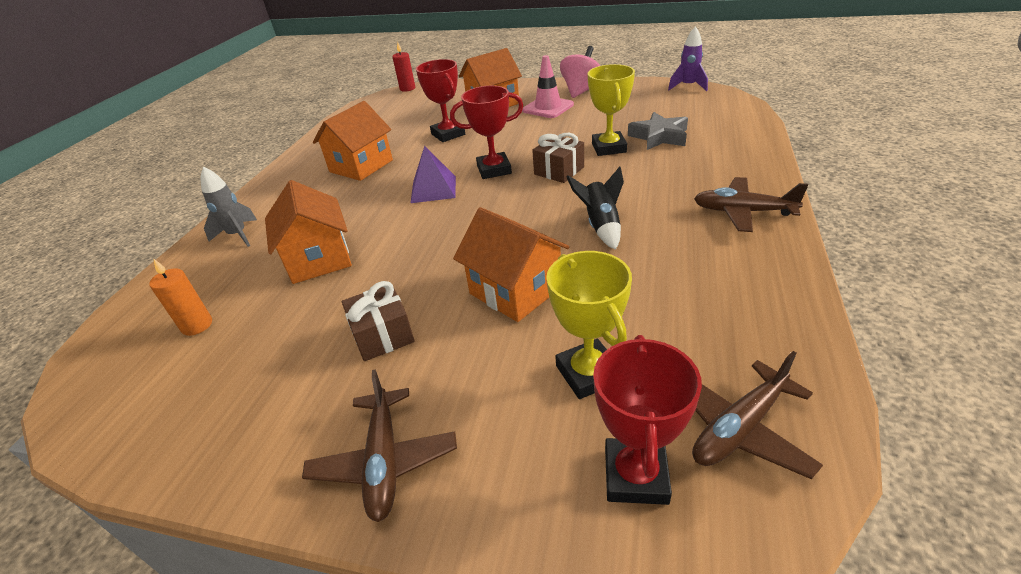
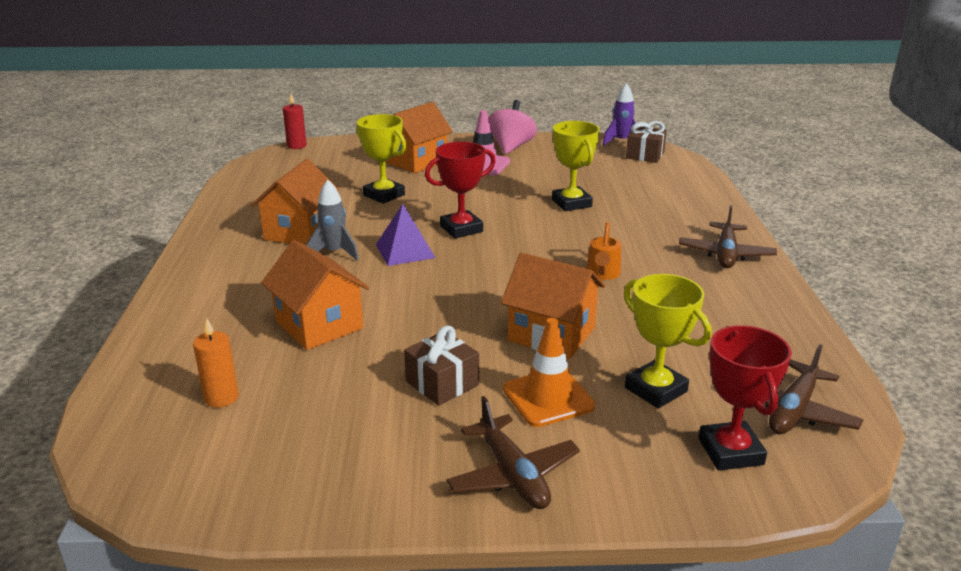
camera: 20 degrees left, 10 degrees down
(238, 235) = (197, 310): grey rocket -> grey rocket (334, 253)
(448, 134) = (384, 195): red trophy -> yellow trophy
(472, 367) = (548, 398): none -> orange traffic cone
(559, 171) = (532, 227): brown gift -> brown gift (645, 155)
(601, 226) = (602, 274): black rocket -> orange watering can
(659, 137) = (617, 191): grey star -> none
(742, 212) = (725, 254): brown plane -> brown plane turned 75 degrees counterclockwise

